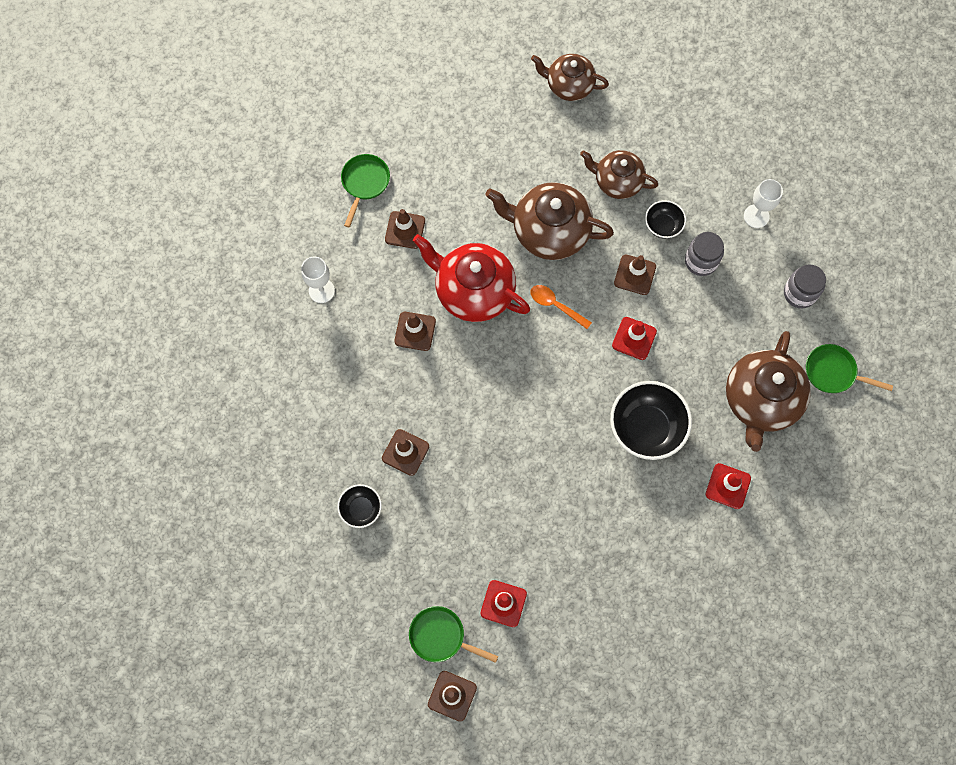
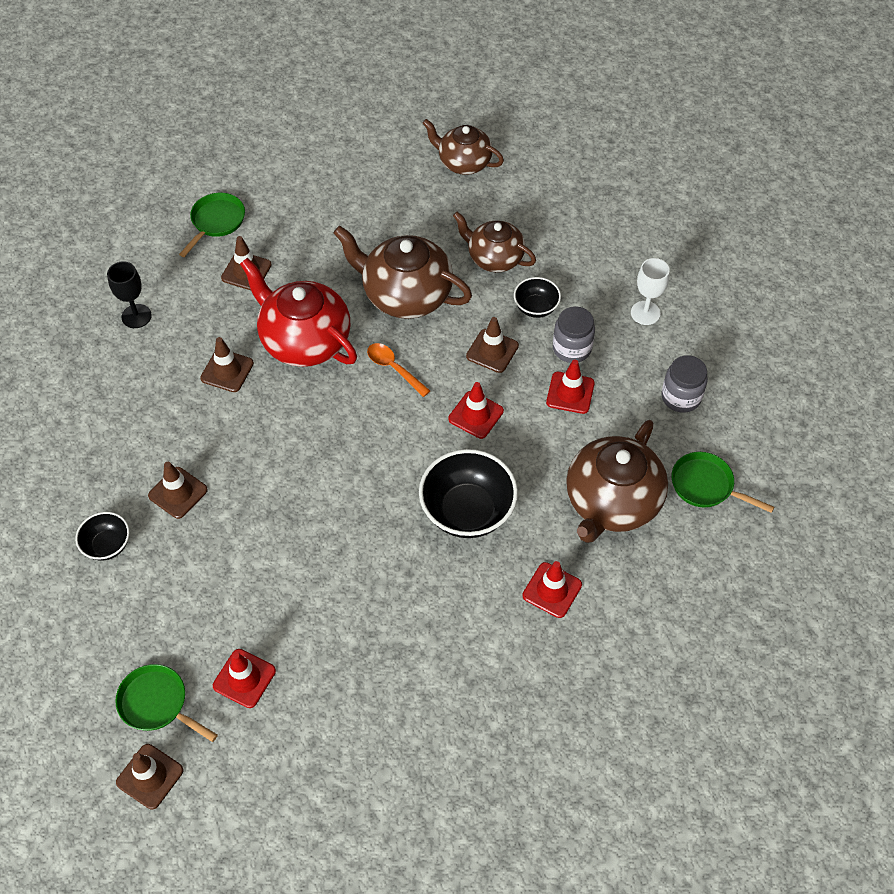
camera: 10 degrees right, 15 degrees down
(321, 291) = (136, 316): white goblet -> black goblet
(708, 304) = (570, 393): none -> red traffic cone

